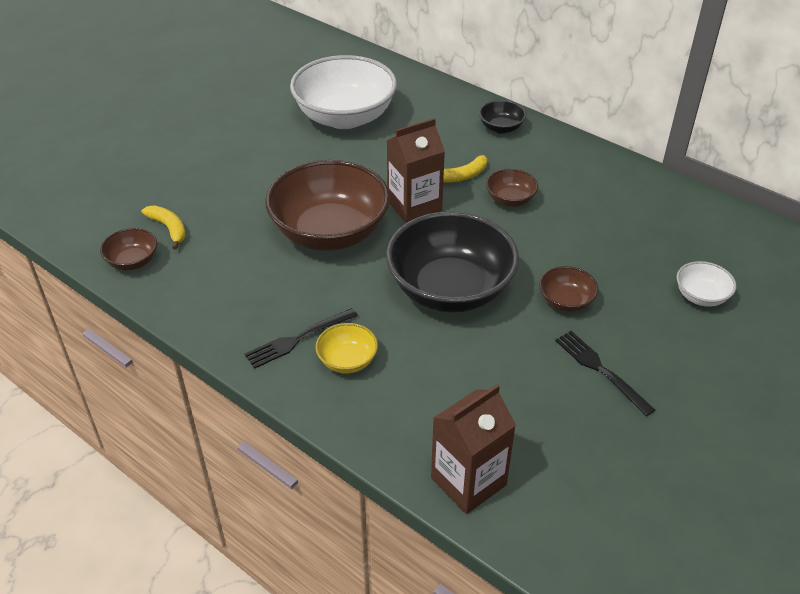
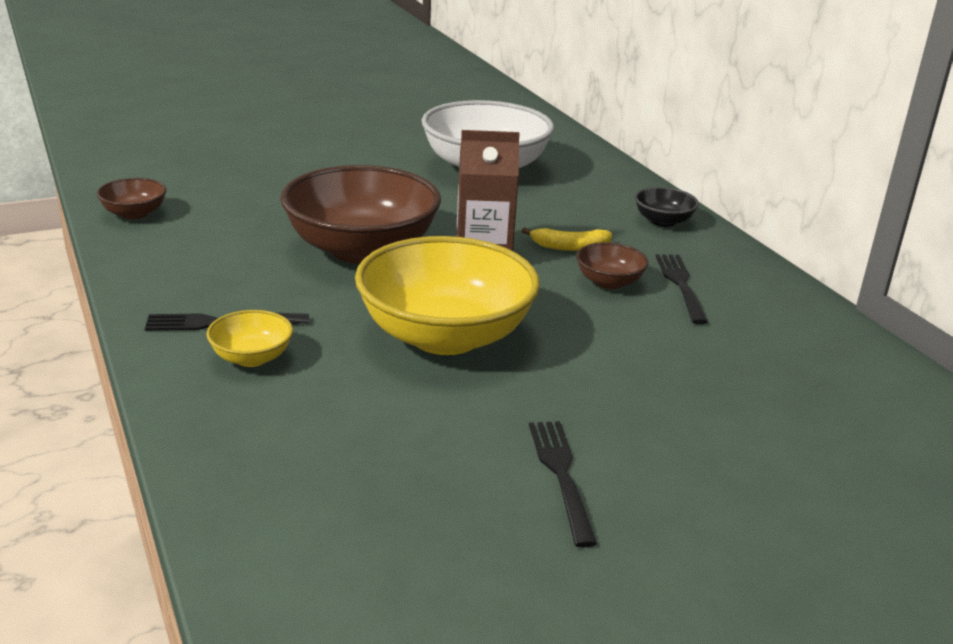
camera: 25 degrees right, 15 degrees down
(169, 228) = (200, 201): yellow banana -> none
(450, 289) = (445, 336): black bowl -> yellow bowl
(468, 481) = (259, 521): brown carton -> none
(553, 185) = (680, 285): none -> black fork
(566, 301) = (584, 393): brown bowl -> none
(701, 296) = (790, 450): white bowl -> none

